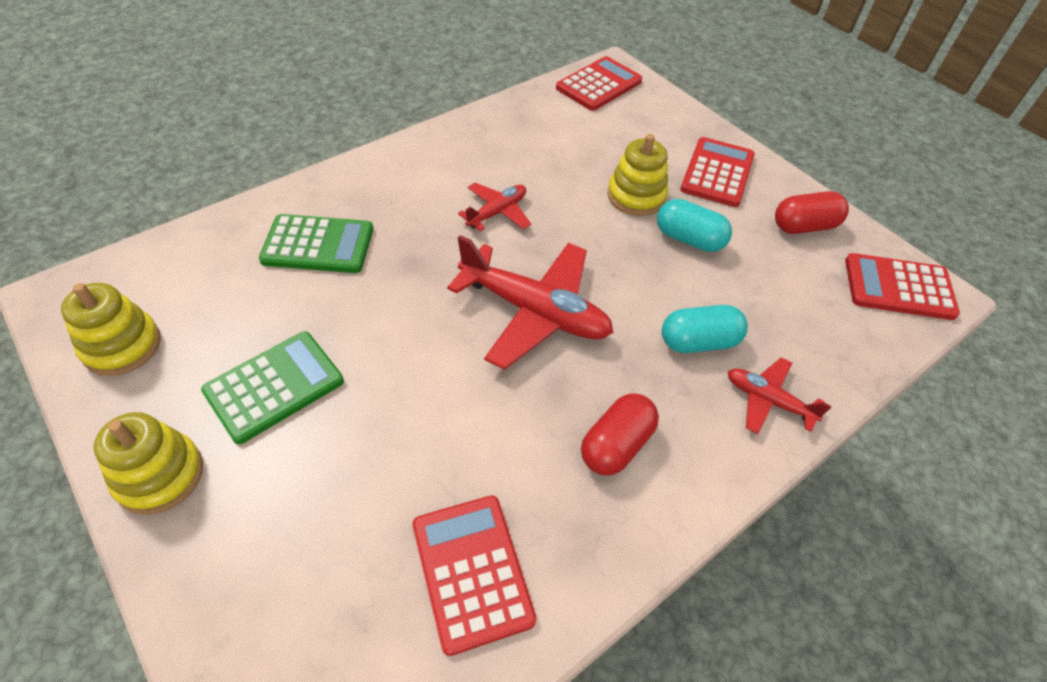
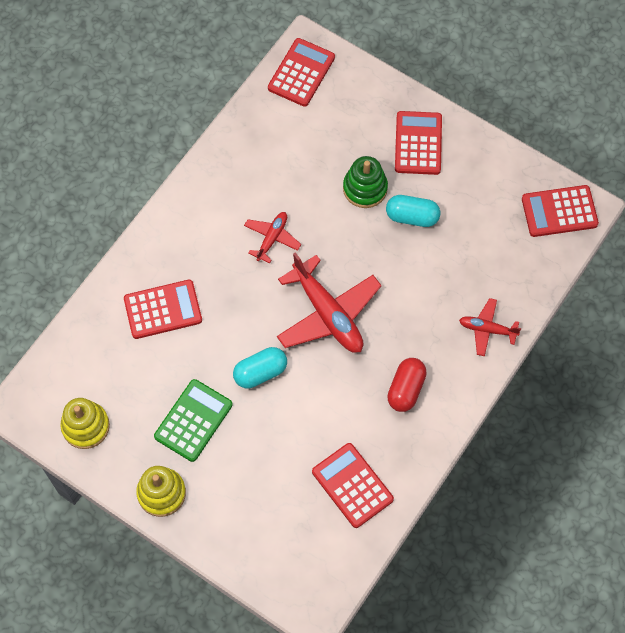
camera: 15 degrees left, 15 degrees up
(318, 245) = (163, 310): green calculator -> red calculator
(534, 312) = (328, 314): red plane -> red plane turned 45 degrees clockwise
(636, 196) = (365, 188): yellow stacking toy -> green stacking toy
(698, 342) = (437, 301): turquoise capsule -> turquoise capsule (260, 372)
(804, 226) = (489, 176): red capsule -> none

